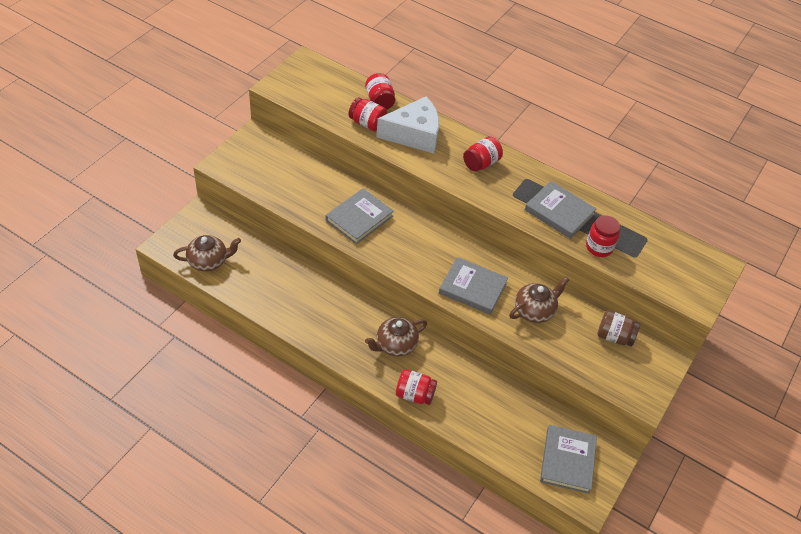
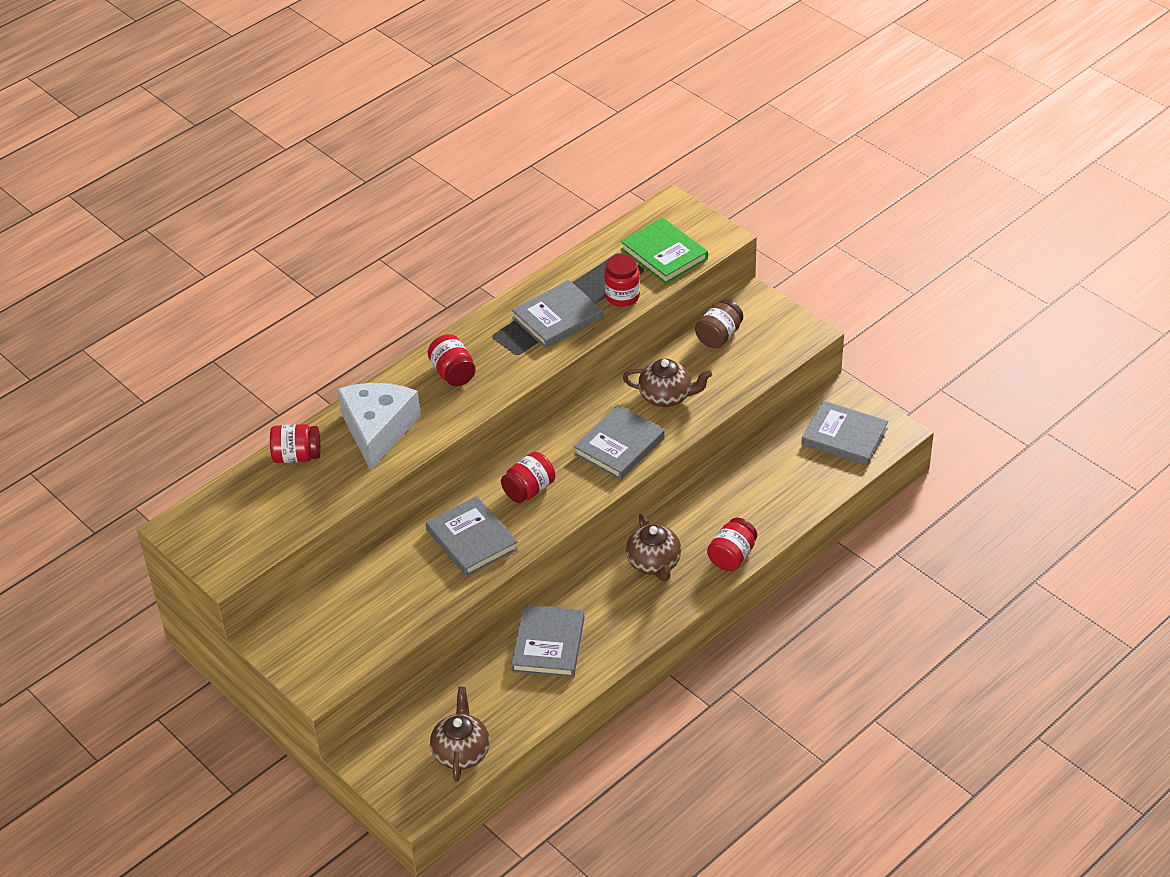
camera: 70 degrees left, 5 degrees down
(306, 294) = (548, 644): none -> grey book
(367, 123) = (340, 476): red jar -> red jar (529, 490)
(534, 310) = (667, 396): brown teapot -> brown teapot turned 120 degrees clockwise
(659, 267) = (664, 254): none -> green book

